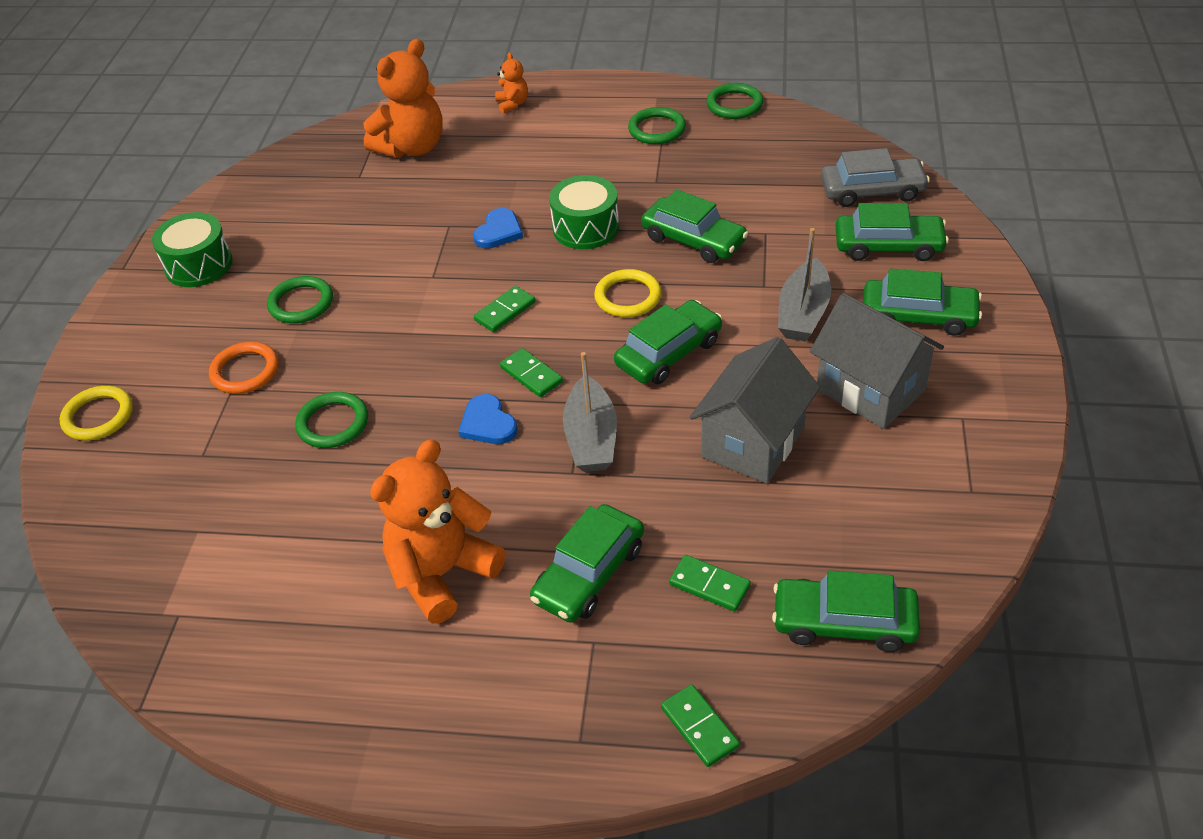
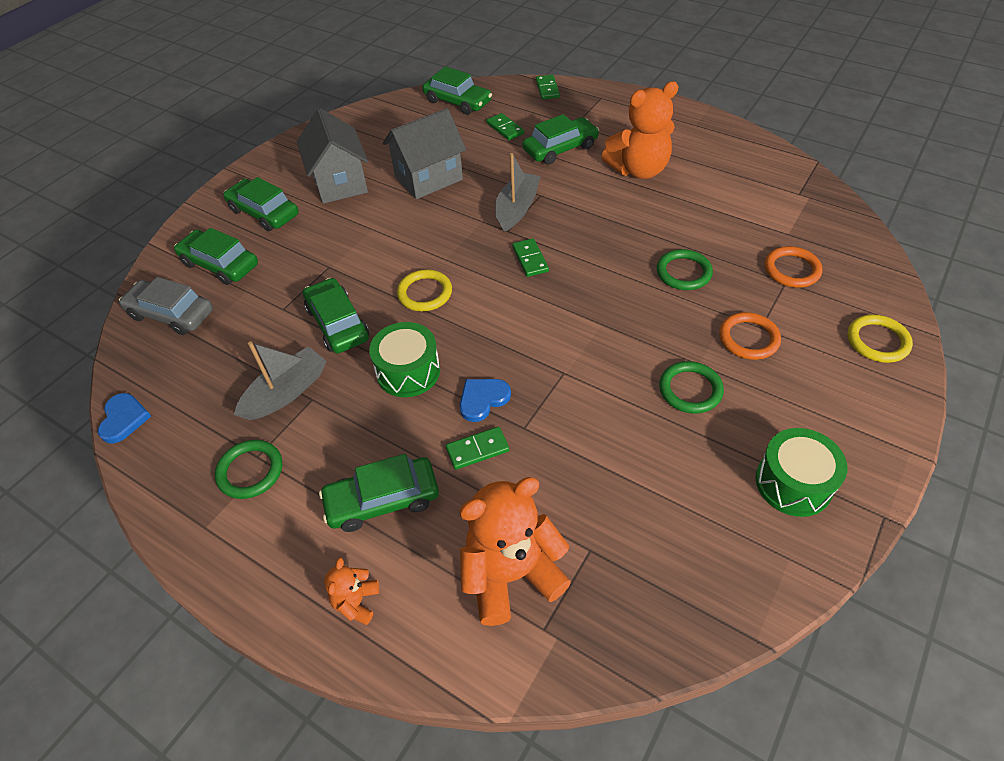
camera: 155 degrees left, 5 degrees up
(194, 474) = (791, 270): none -> orange ring
(488, 423) = (576, 238): blue heart -> blue heart (124, 419)
(505, 311) = (521, 315): green domino -> green domino (477, 449)
(669, 353) = (431, 243): green car -> green car (382, 500)
(734, 104) = (151, 472): green ring -> none
(803, 313) = (325, 238): grey boat -> grey boat (286, 392)

